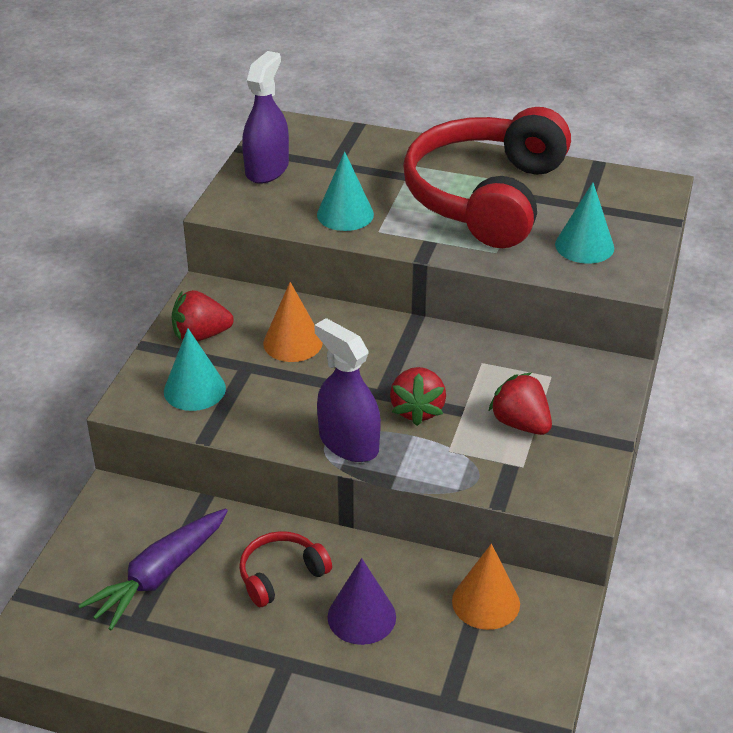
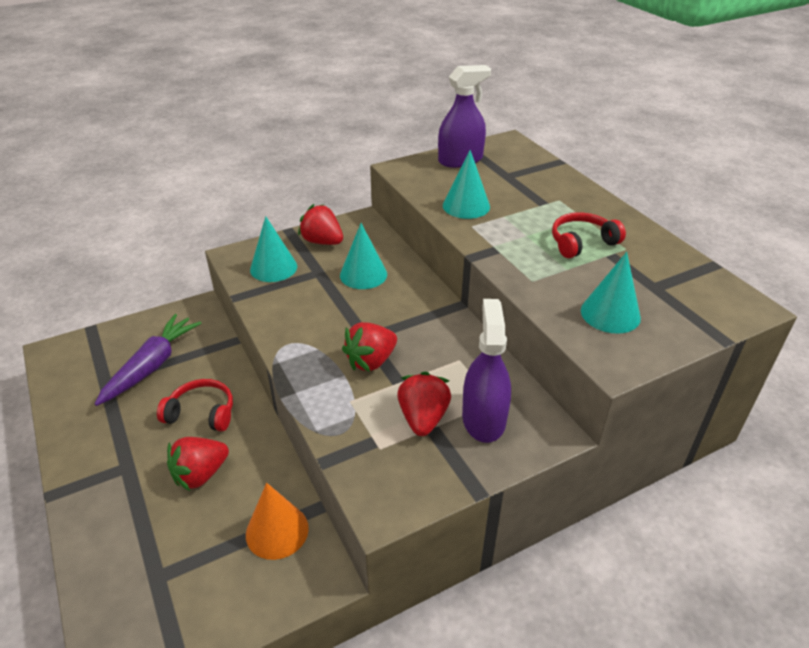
camera: 45 degrees right, 0 degrees up
(159, 576) = (152, 365): purple carrot -> purple carrot turned 120 degrees clockwise
(293, 342) = (363, 274): orange cone -> turquoise cone
(348, 443) = (301, 352): purple spray bottle -> purple spray bottle (483, 418)
(361, 616) = (200, 474): purple cone -> red strawberry
(486, 197) = (582, 242): red headphones -> red headphones, size x0.41

